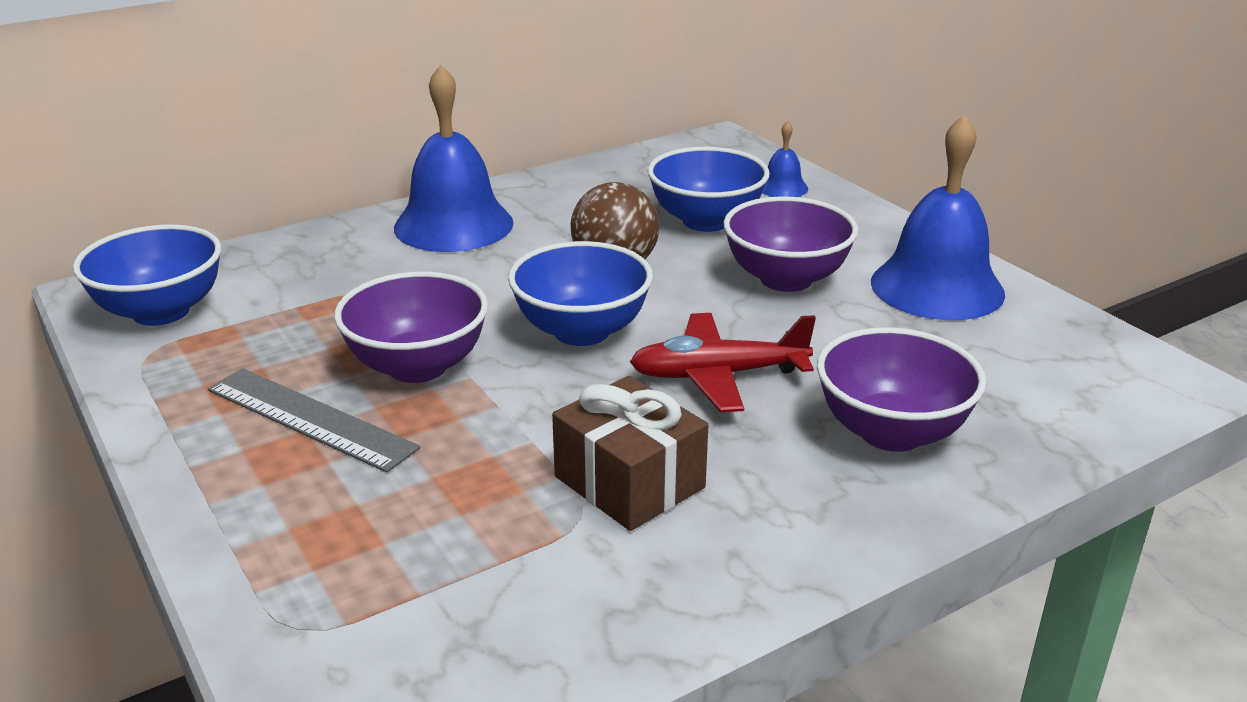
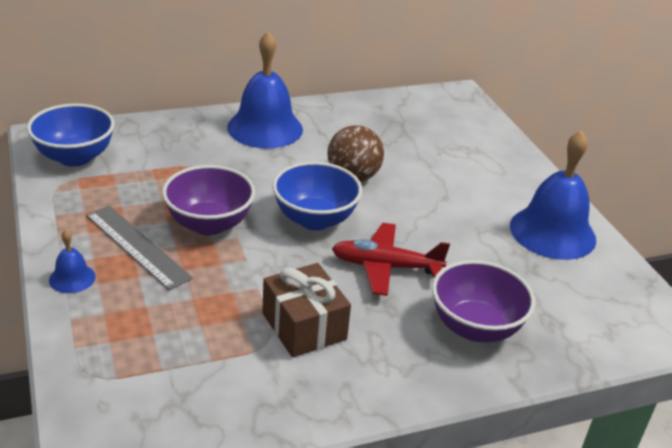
camera: 10 degrees right, 5 degrees up
(706, 221) = (424, 155): blue bowl -> none
(782, 187) = (485, 138): blue bell -> blue bell (72, 278)
(786, 279) = (457, 207): purple bowl -> none

